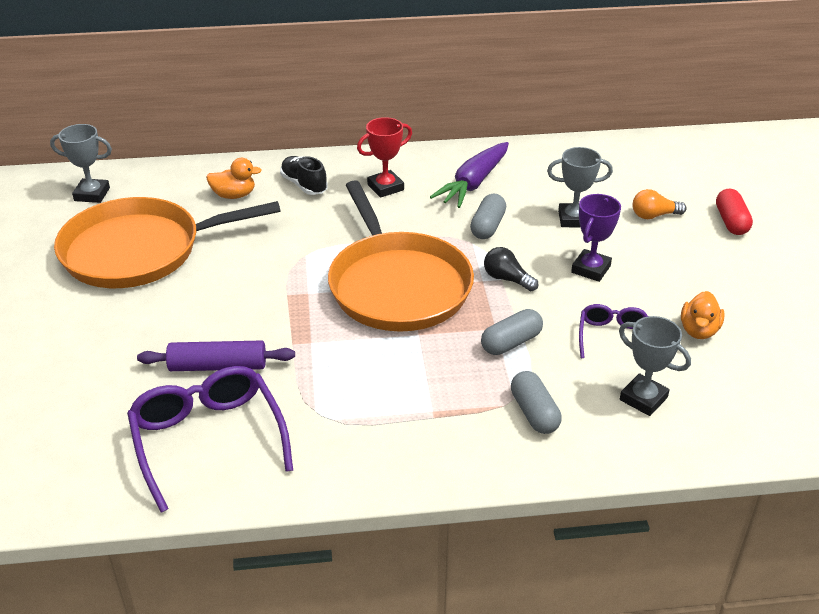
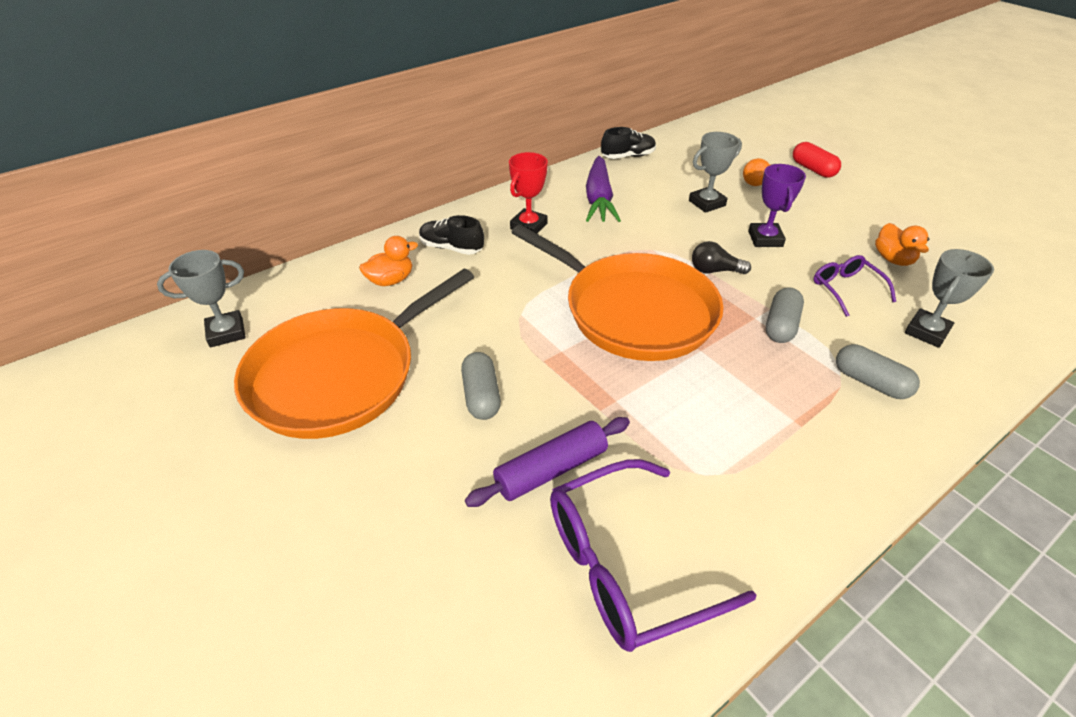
camera: 30 degrees left, 5 degrees up
(208, 440) = (627, 564): purple glasses -> purple glasses turned 60 degrees counterclockwise
(487, 226) = (649, 231): grey capsule -> grey capsule (481, 396)
(548, 151) = (628, 156): none -> black shoe
(643, 398) = (926, 332): grey trophy -> grey trophy turned 60 degrees counterclockwise

